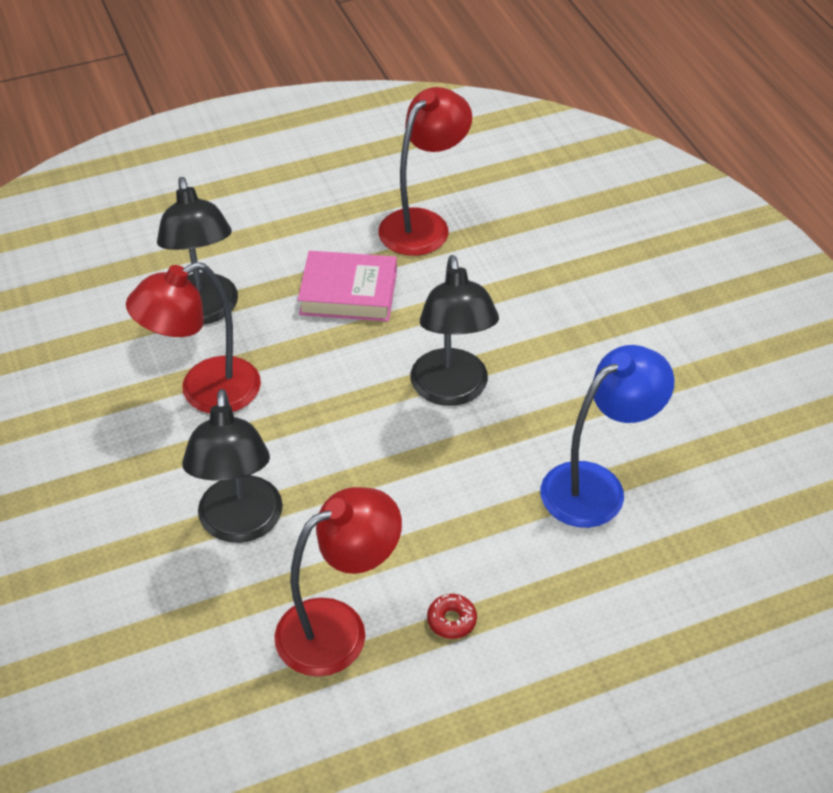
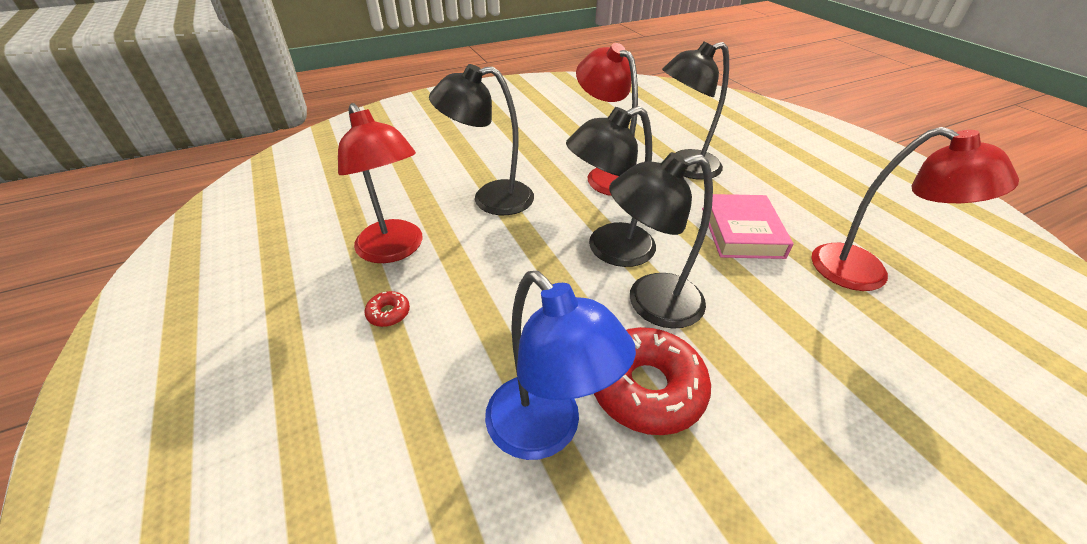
camera: 85 degrees right, 5 degrees down
(363, 412) = (609, 249): none -> black lamp
(554, 412) = (646, 388): none -> red donut

